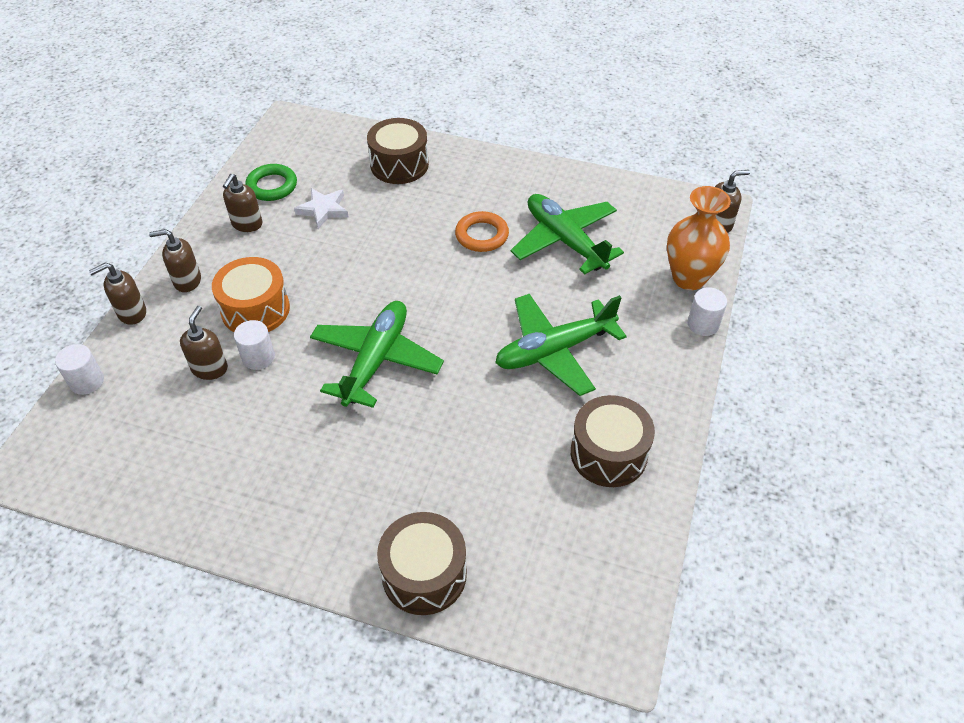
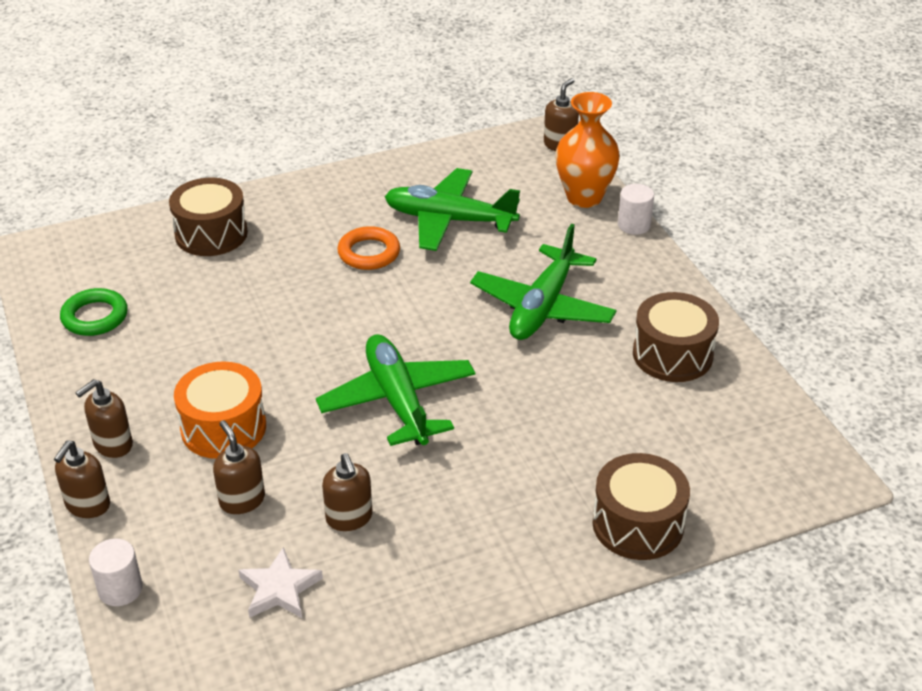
camera: 40 degrees left, 10 degrees down
(247, 224) = (112, 363): brown soap dispenser -> brown soap dispenser (349, 518)
(258, 357) = (280, 463): white cylinder -> none
(323, 210) = (181, 309): white star -> white star (279, 588)

